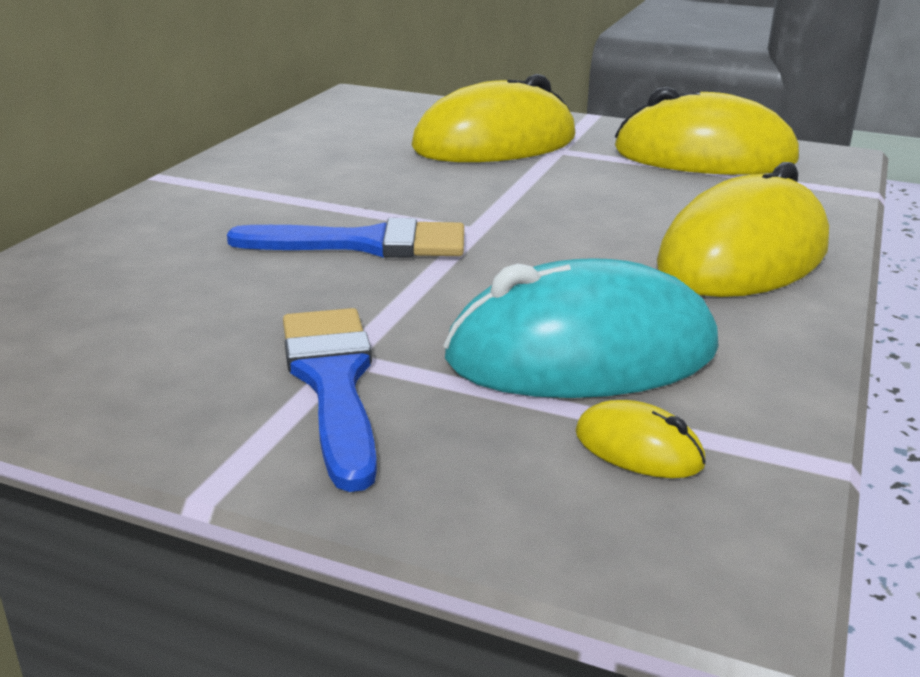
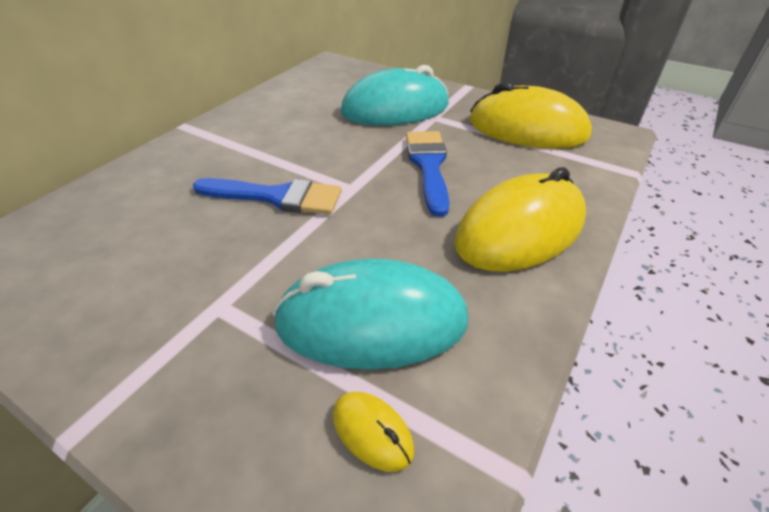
camera: 10 degrees right, 15 degrees up
(333, 382) = (197, 332): blue brush -> blue brush (428, 166)
(495, 143) = (395, 109): yellow mouse -> turquoise mouse

